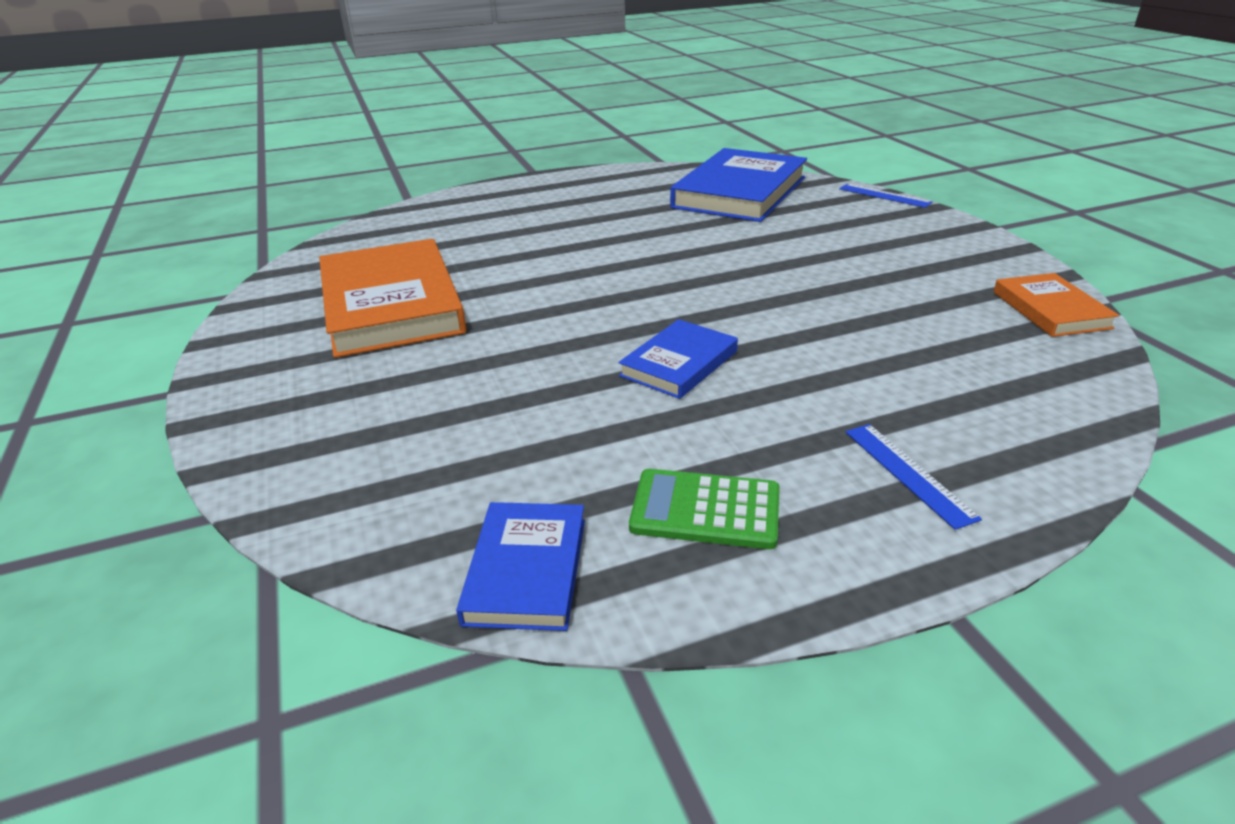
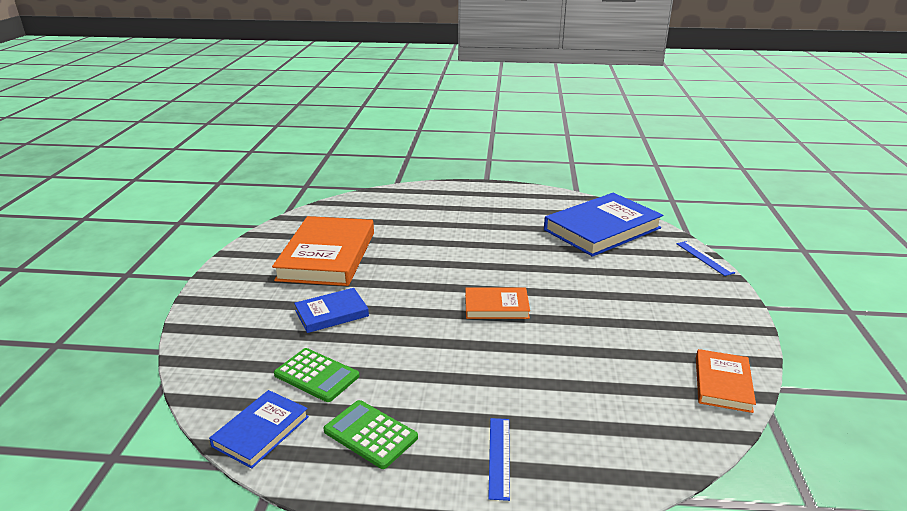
camera: 25 degrees right, 5 degrees down
(538, 461) = (316, 375): none -> green calculator
(679, 363) = (441, 342): blue book -> blue book (331, 313)
(705, 303) = (496, 306): none -> orange book

